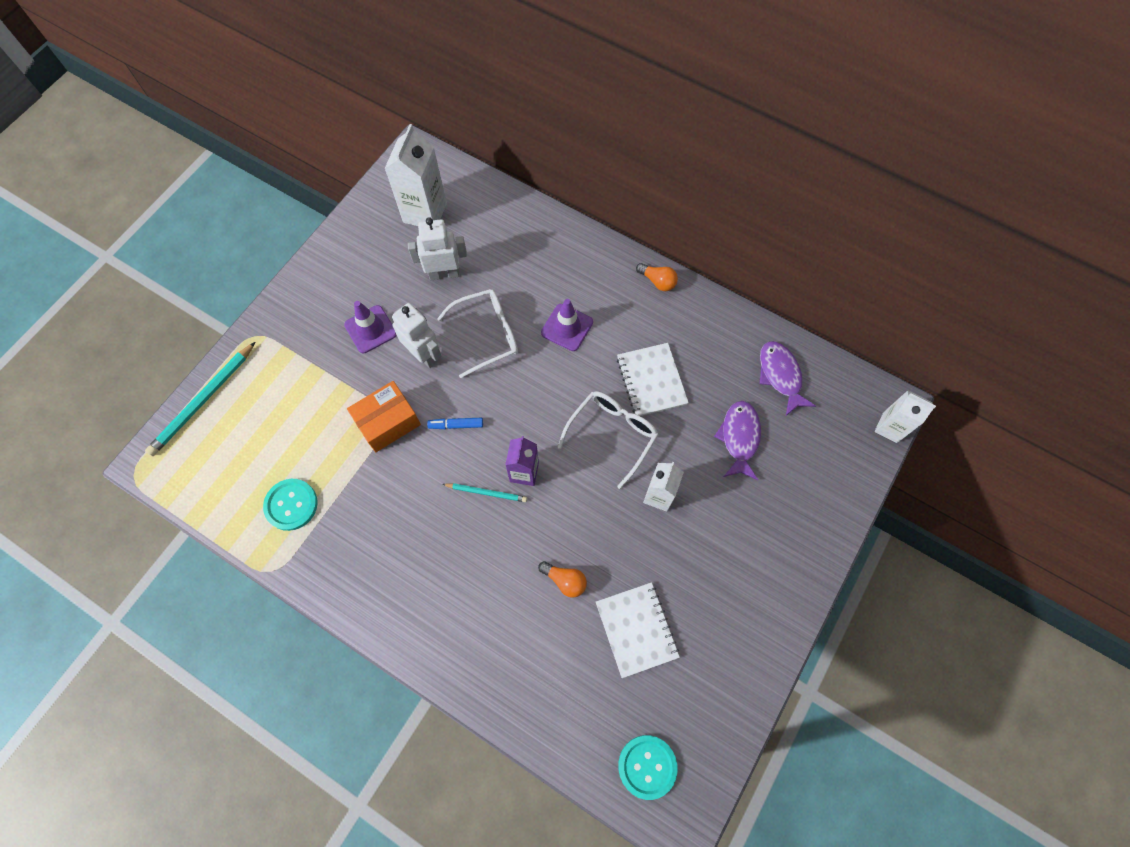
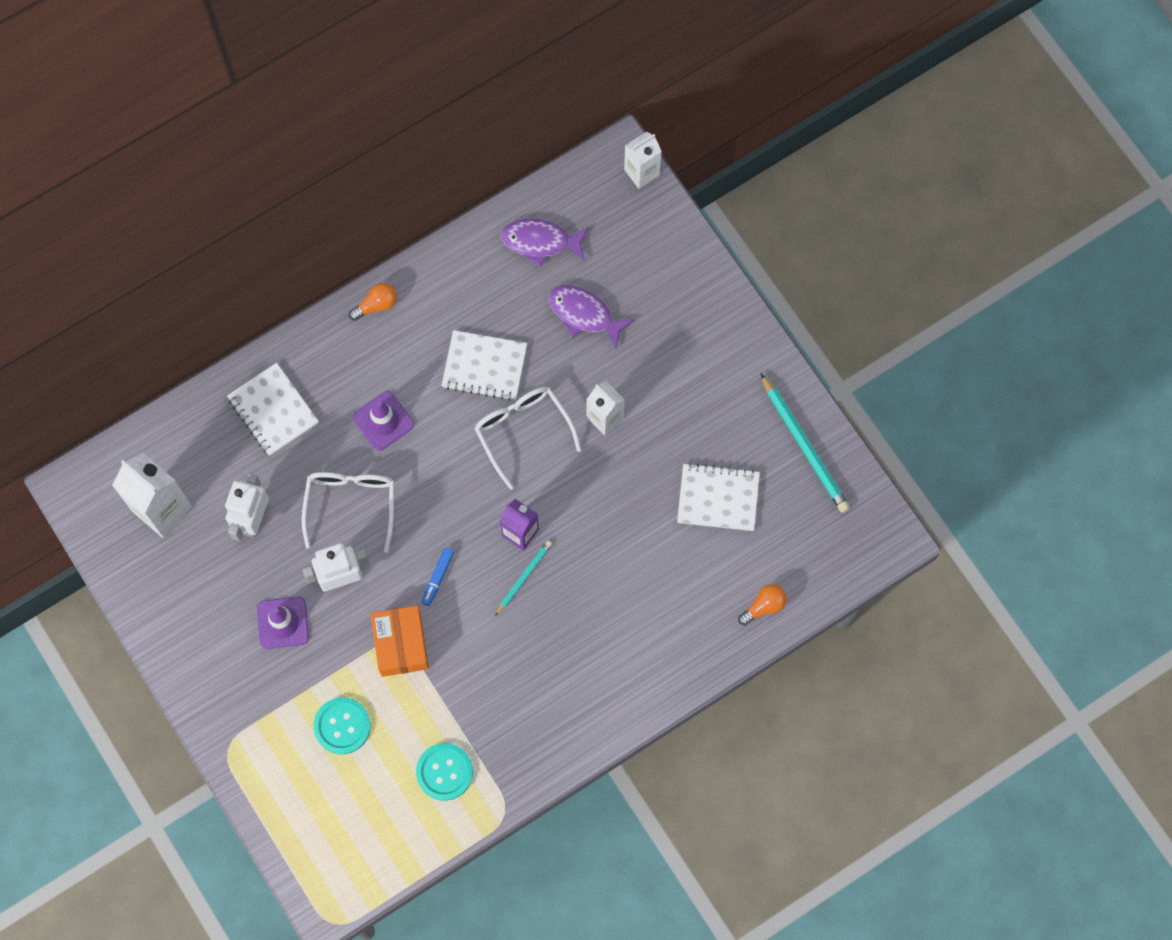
camera: 65 degrees left, 5 degrees up
(203, 401) = (281, 827): turquoise pencil -> turquoise pencil (804, 446)
(536, 250) = (273, 410): none -> white notebook
(565, 580) = (644, 541): orange light bulb -> orange light bulb (764, 606)
(647, 766) = (835, 544): turquoise button -> turquoise button (342, 726)

